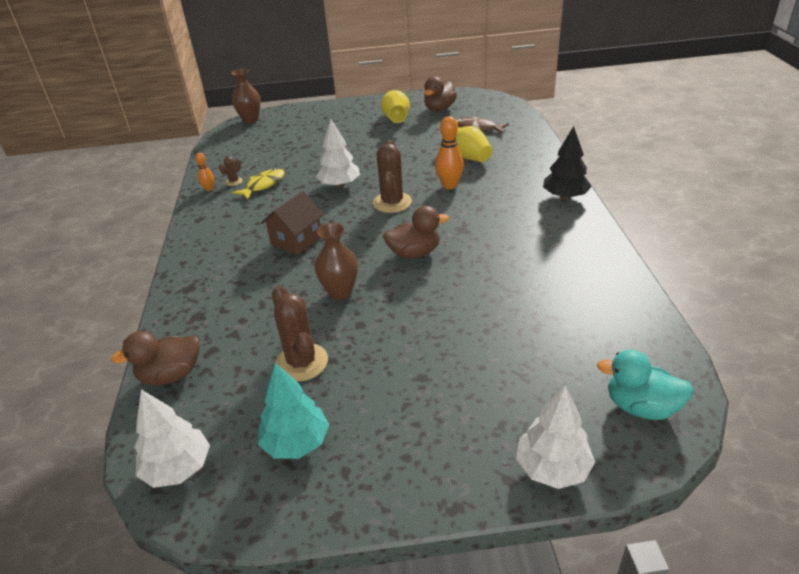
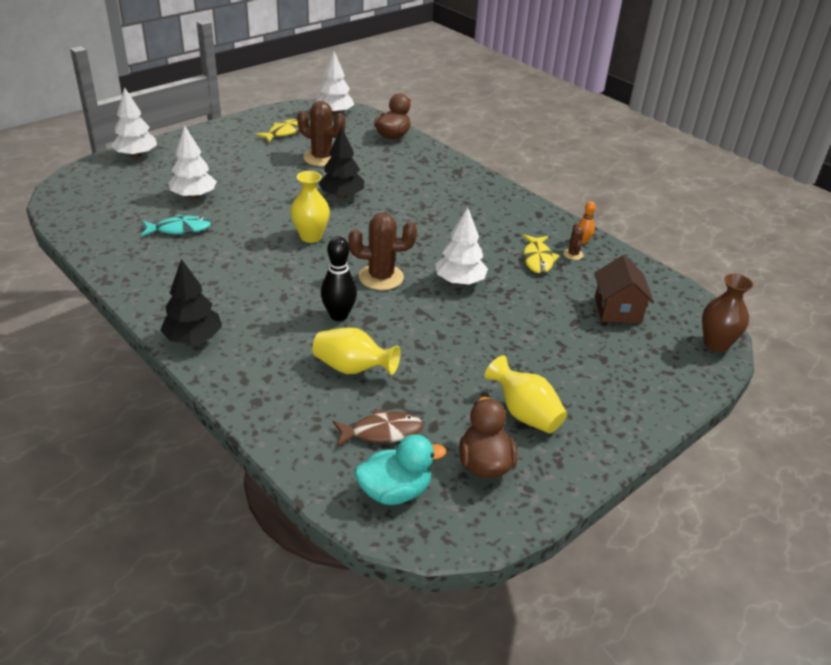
camera: 140 degrees right, 0 degrees up
(296, 240) = (426, 220): brown house -> brown house (617, 310)
(296, 443) = (285, 132): turquoise tree -> yellow fish
(340, 292) = (341, 196): brown vase -> black tree
(392, 202) = (381, 277): brown cactus -> brown cactus turned 60 degrees counterclockwise
(414, 253) = (311, 237): brown duck -> yellow vase
(449, 185) = (339, 315): orange bowling pin -> black bowling pin
(501, 345) = (194, 196): none -> white tree
(538, 300) = (179, 229): none -> turquoise fish
(641, 407) = (87, 189): turquoise duck -> turquoise duck (395, 491)

